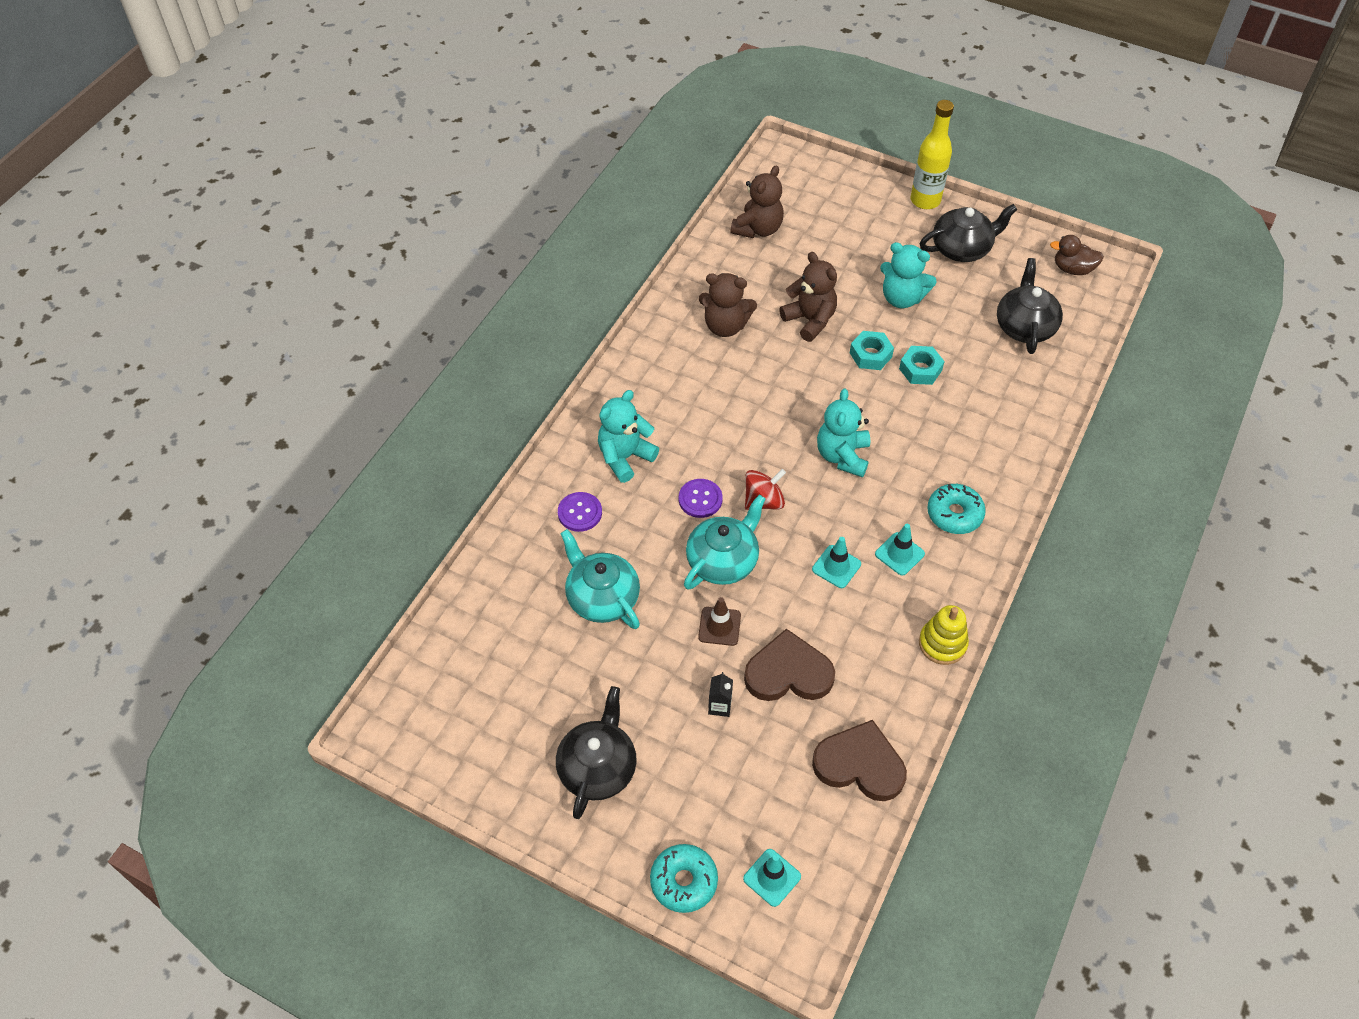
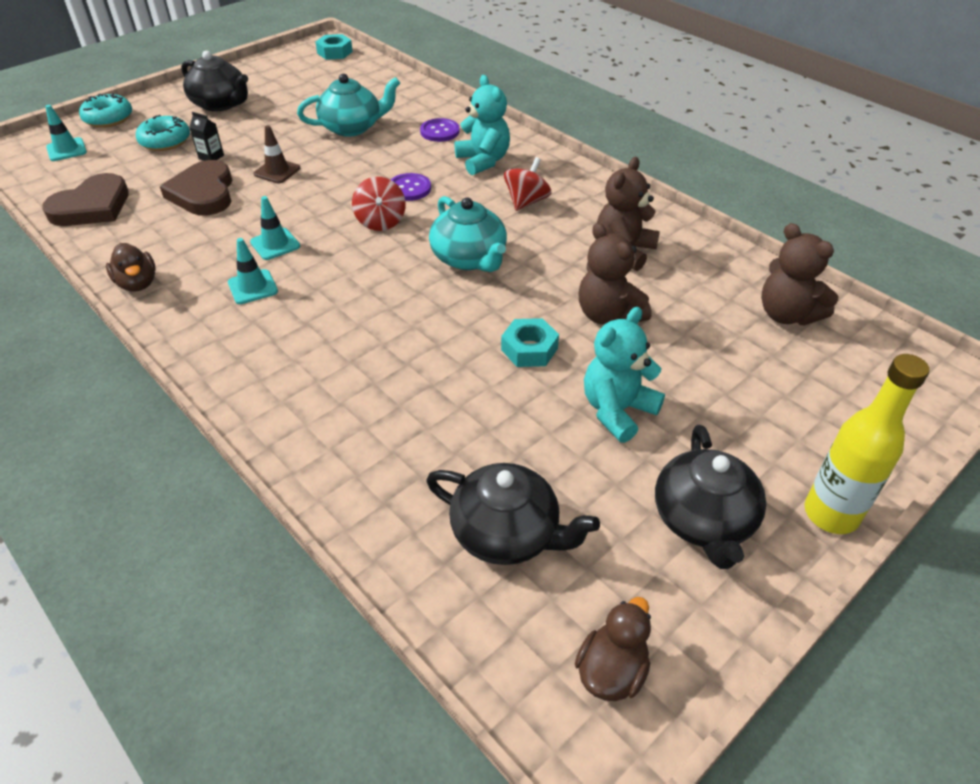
camera: 110 degrees right, 10 degrees down
(682, 405) = (526, 201): none -> red spinning top
(723, 561) = (336, 186): turquoise teapot -> turquoise teapot (469, 258)
(788, 672) = (203, 193): brown heart -> brown heart turned 150 degrees clockwise
(810, 320) = (608, 315): brown teddy bear -> brown teddy bear turned 75 degrees clockwise
(842, 456) = (397, 284): turquoise teddy bear -> none
(920, 369) = (483, 386): turquoise nut -> turquoise nut (334, 52)
(942, 643) = (137, 283): yellow stacking toy -> brown duck
(954, 514) = (263, 342): turquoise donut -> turquoise donut (165, 141)

